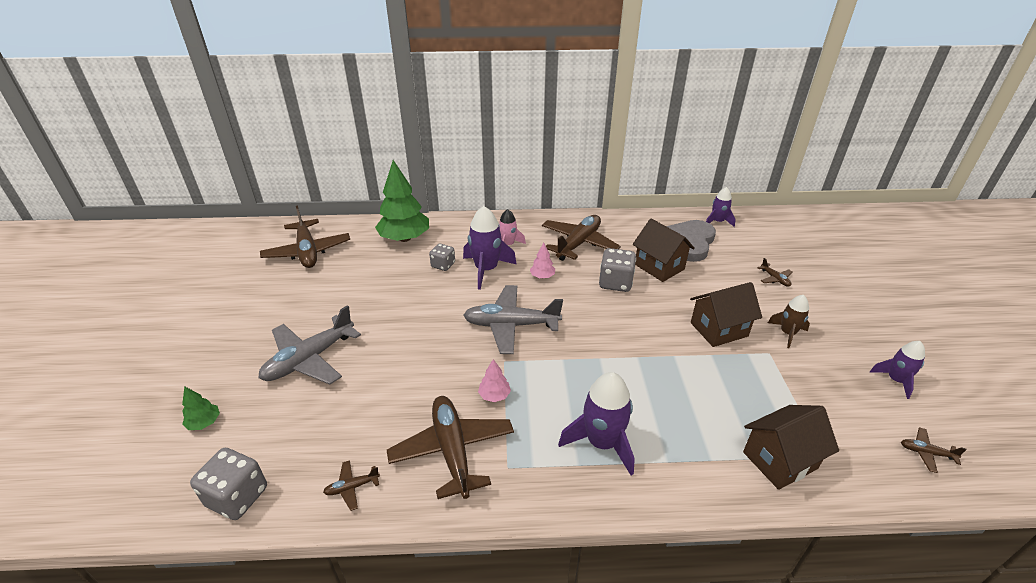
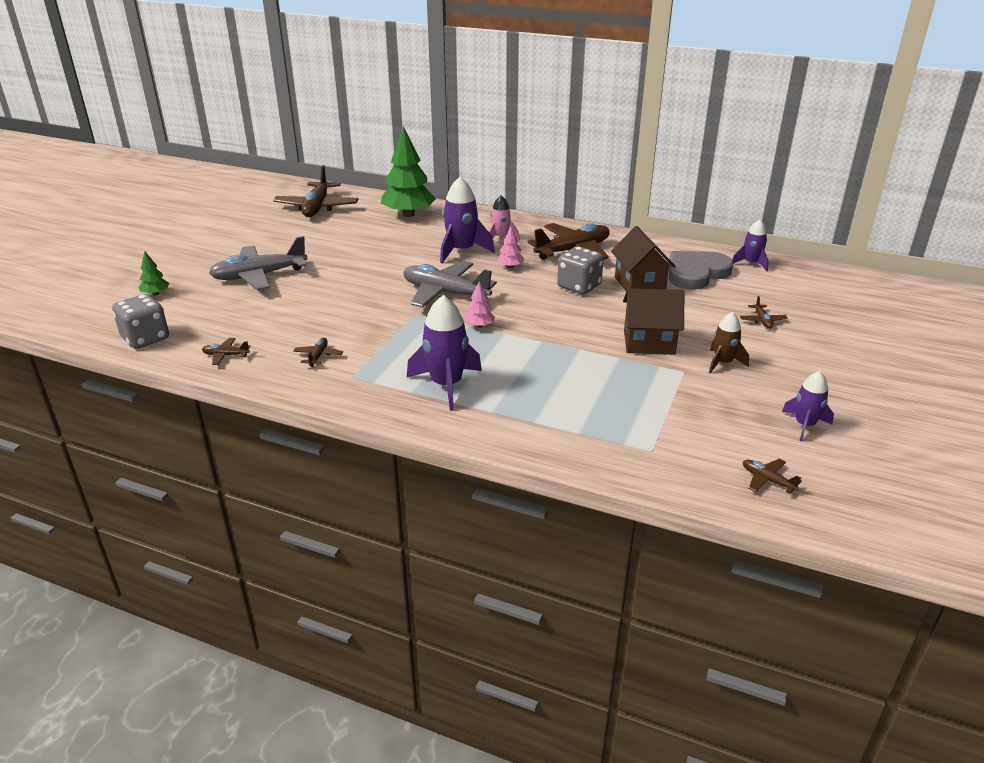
camera: 25 degrees right, 5 degrees down
(443, 265) = (425, 240): grey dice -> none
(452, 451) = (318, 356): brown plane -> brown plane, size x0.43
(494, 395) = (384, 333): pink tree -> pink tree (479, 326)
(779, 460) = (601, 441): brown house -> none

